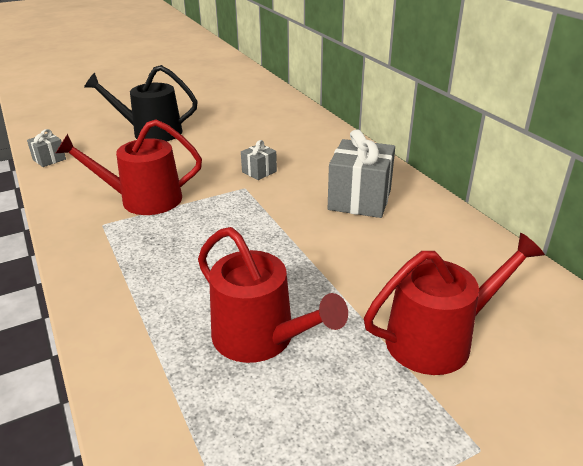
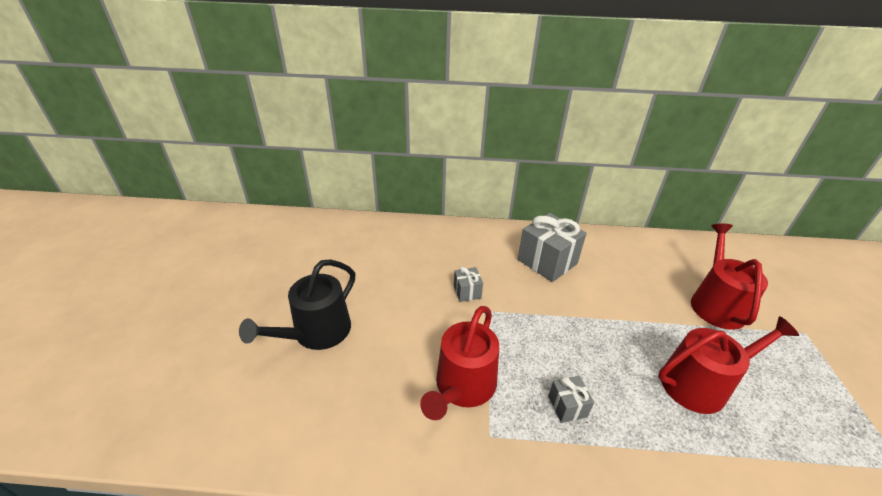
camera: 60 degrees left, 5 degrees up
(49, 159) = (294, 449): grey gift -> grey gift (567, 406)

